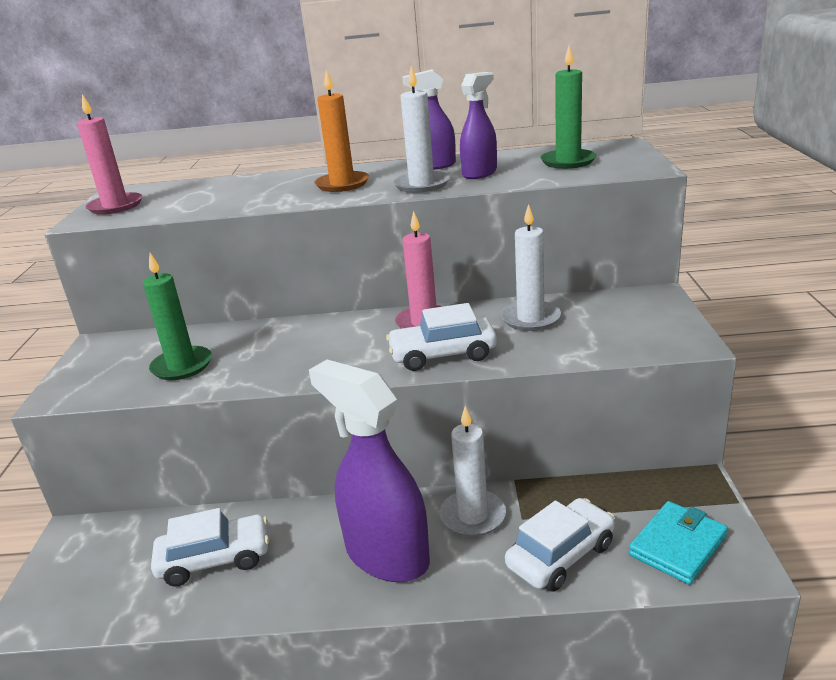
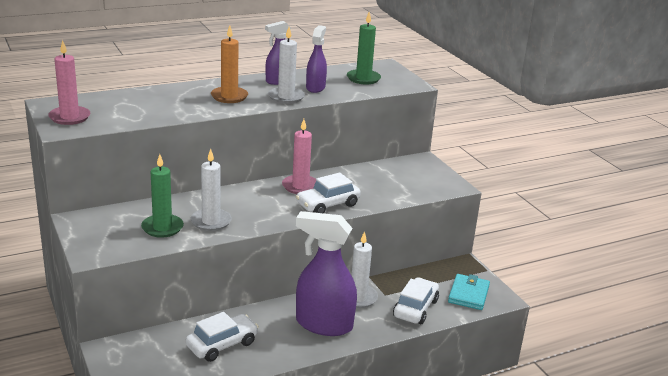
camera: 30 degrees left, 0 degrees up
(530, 318) = (362, 179): white candle -> white candle (211, 221)

